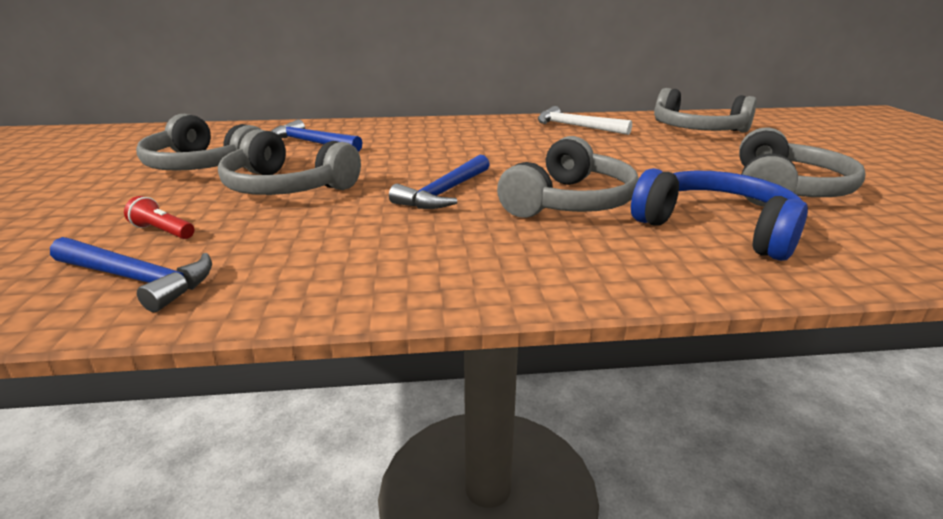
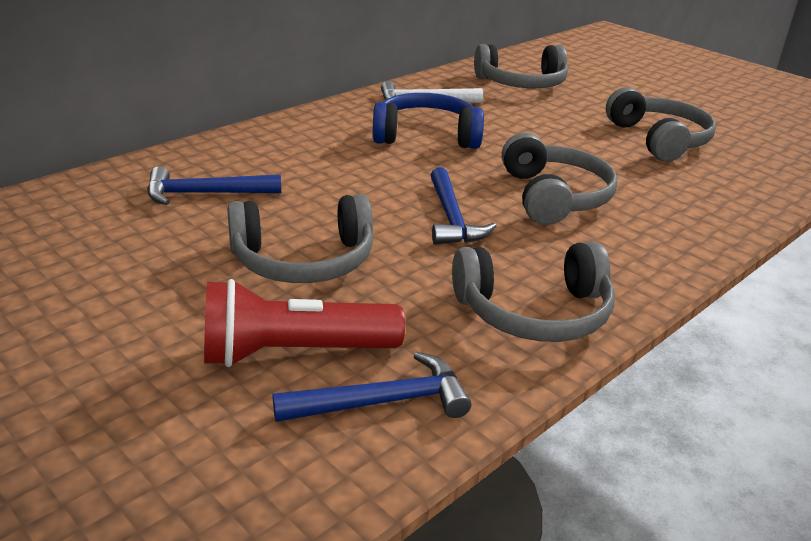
camera: 40 degrees left, 5 degrees up
(162, 231) = (294, 352): red flashlight -> red flashlight, size x2.30
(203, 166) = (148, 264): grey headphones -> grey headphones (534, 312)
(717, 228) = (670, 191): blue headphones -> blue headphones (426, 136)

